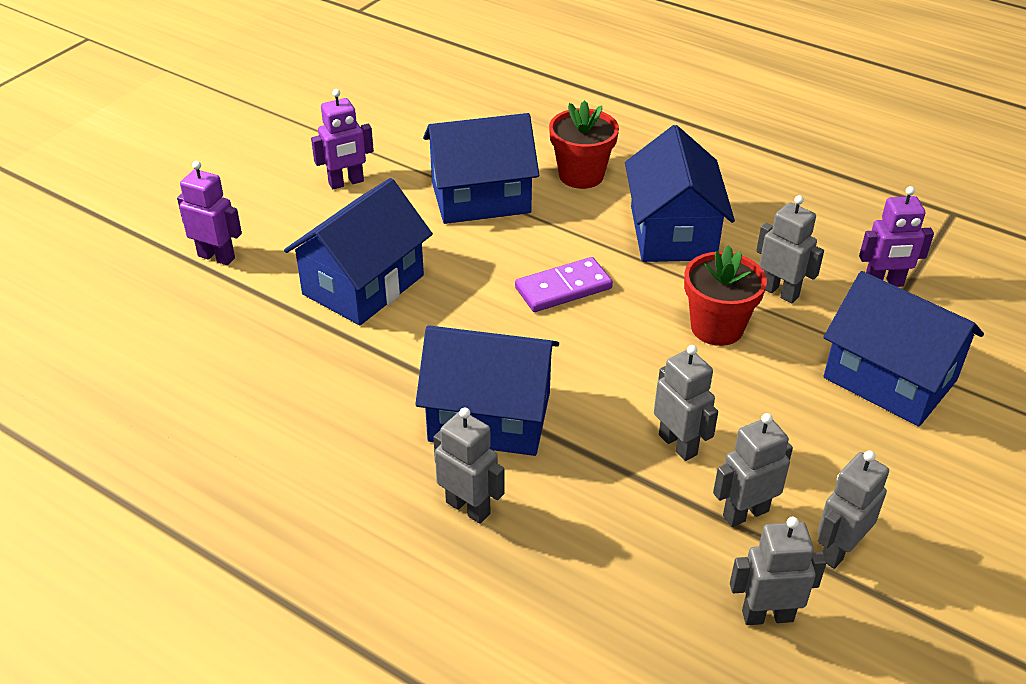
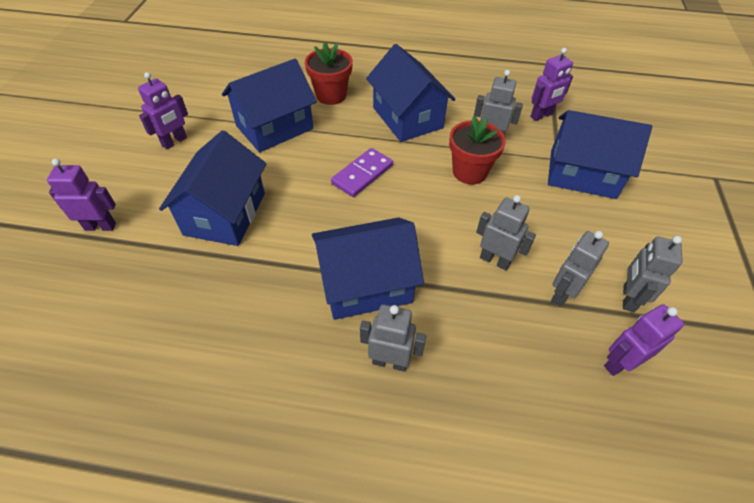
camera: 25 degrees left, 10 degrees up
(767, 615) = (619, 363): grey robot -> purple robot

